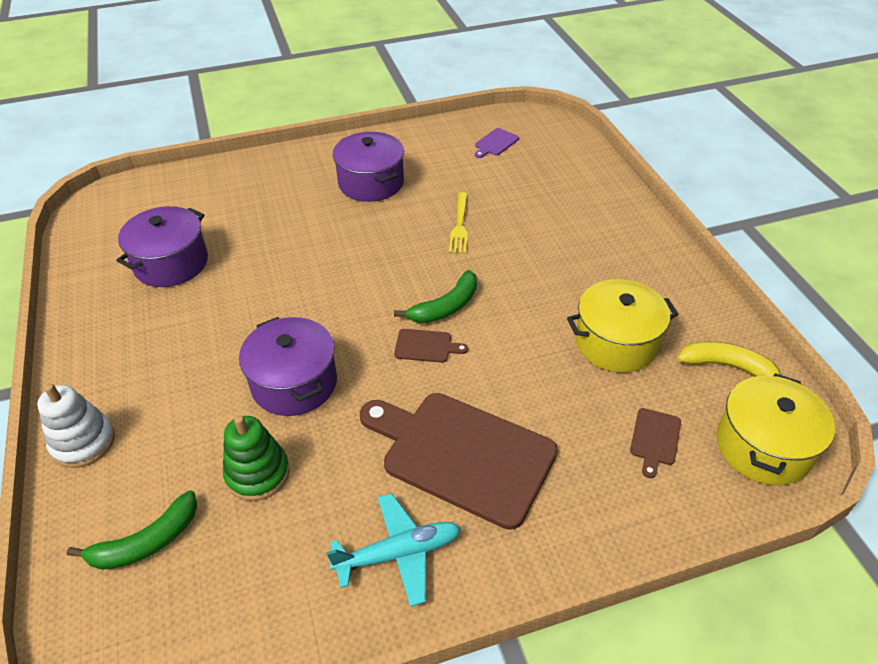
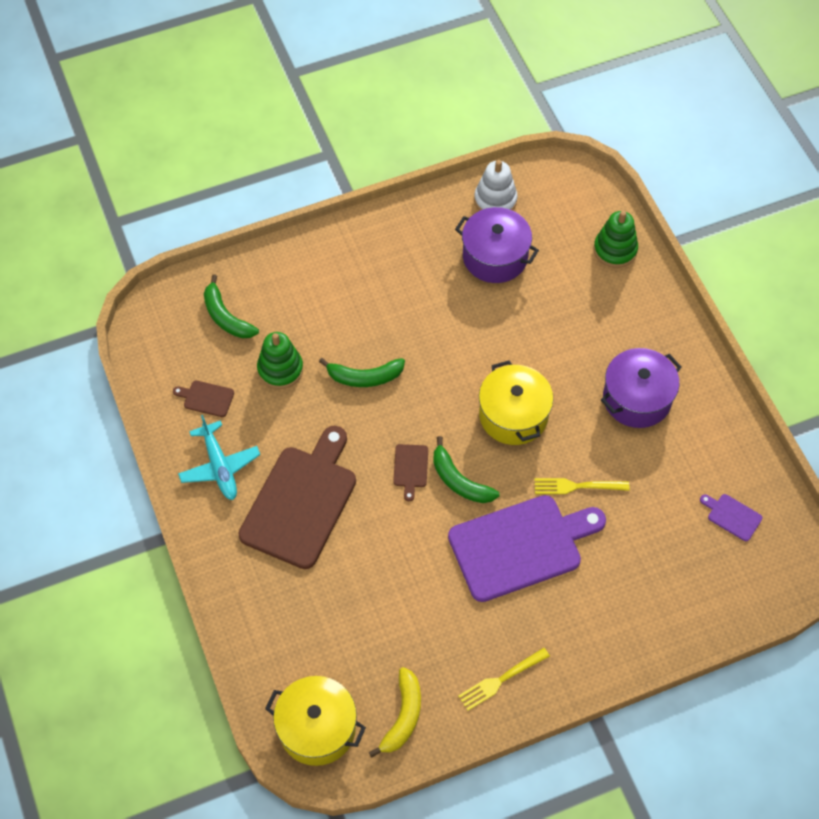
camera: 85 degrees right, 15 degrees up
(83, 442) = (303, 256): white stacking toy -> white stacking toy (495, 200)
(201, 182) = (615, 250): none -> green stacking toy
(294, 383) = (364, 377): purple pot -> green banana
(524, 267) = (520, 546): none -> purple cutting board
(616, 342) = (426, 623): yellow pot -> yellow pot (513, 415)
(655, 439) = (321, 644): brown cutting board -> brown cutting board (206, 398)
(671, 289) = (501, 680): none -> yellow fork

